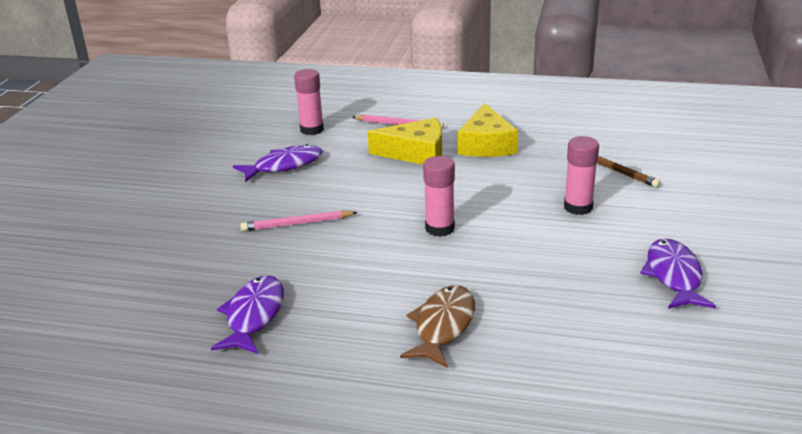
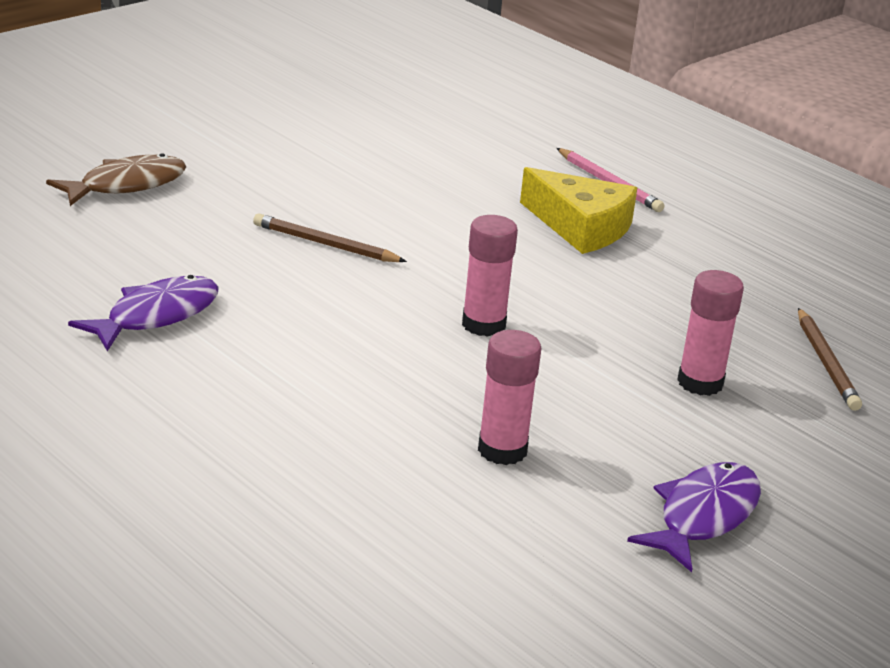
camera: 30 degrees right, 0 degrees up
(284, 166) = (398, 173): purple fish -> none
(297, 224) = (325, 244): pink pencil -> brown pencil
(312, 130) = (488, 145): pink glue stick -> pink glue stick (502, 450)
(443, 326) = (337, 425): brown fish -> brown fish (126, 185)
(486, 144) = (691, 255): yellow cheese -> none

